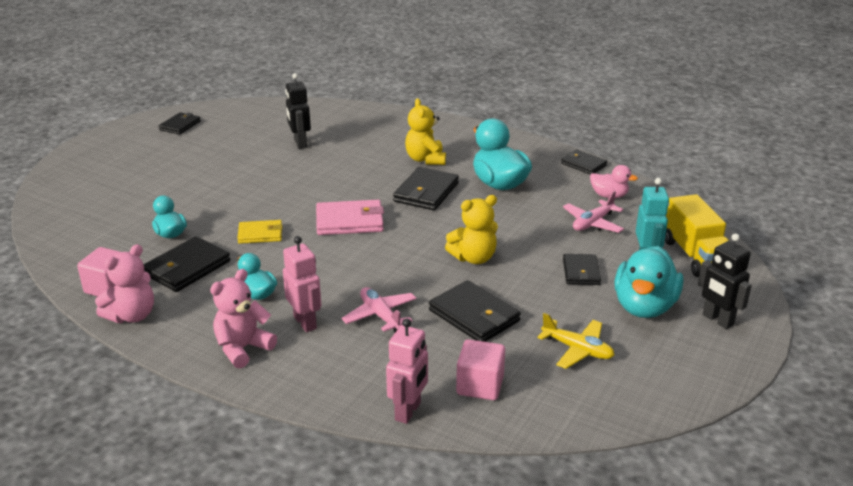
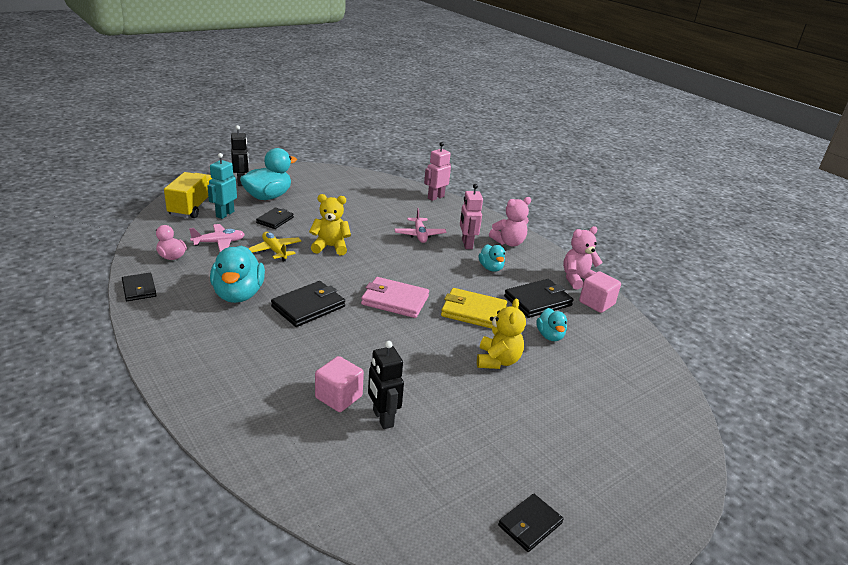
camera: 160 degrees left, 0 degrees up
(260, 234) = (473, 312): yellow wallet -> yellow wallet, size x1.56
(300, 143) = (382, 418): black robot -> black robot turned 150 degrees clockwise
(425, 159) = (269, 344): yellow teddy bear -> yellow teddy bear (497, 360)
(474, 316) = (366, 219): black wallet -> none
(480, 385) = (393, 195): pink cube -> pink cube (338, 397)
(577, 350) = (330, 193): yellow plane -> yellow plane (274, 250)

